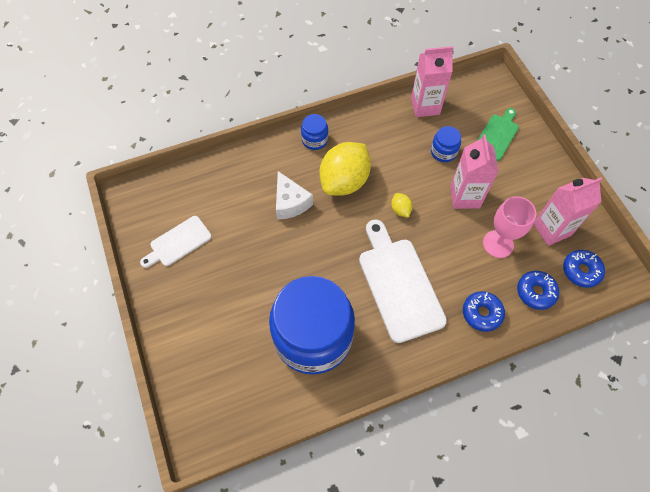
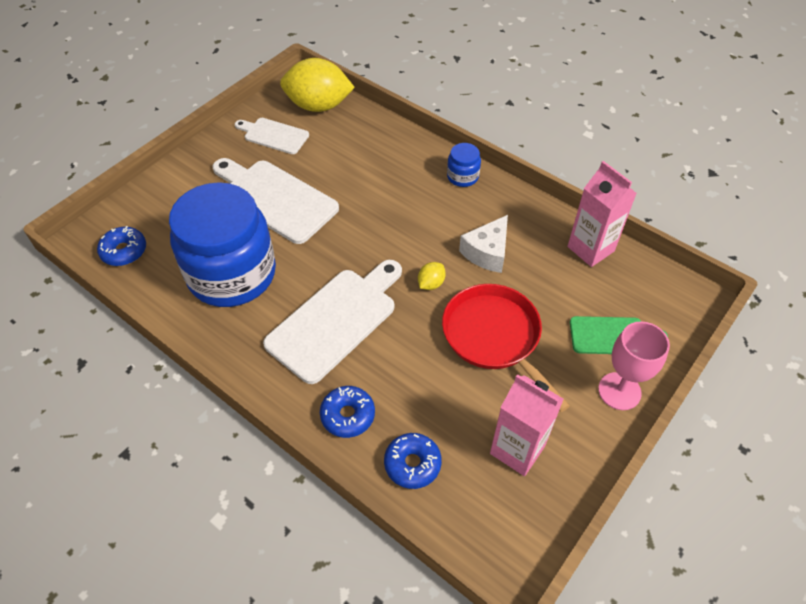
camera: 60 degrees right, 10 degrees down
(253, 273) = (275, 199): none -> white cutting board
(290, 203) = (372, 191): white cheese -> white cheese (487, 252)
(344, 181) = (430, 221): yellow lemon -> yellow lemon (318, 106)
(443, 152) = (541, 292): blue jar -> none
(464, 197) = (494, 337): pink carton -> red pan
(498, 244) = (453, 396): pink goblet -> pink goblet (619, 391)
(581, 271) = (479, 508): blue donut -> blue donut (124, 251)

